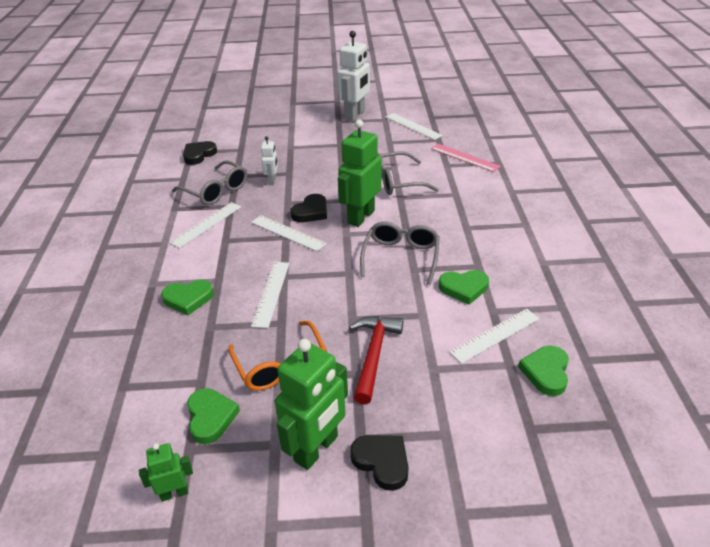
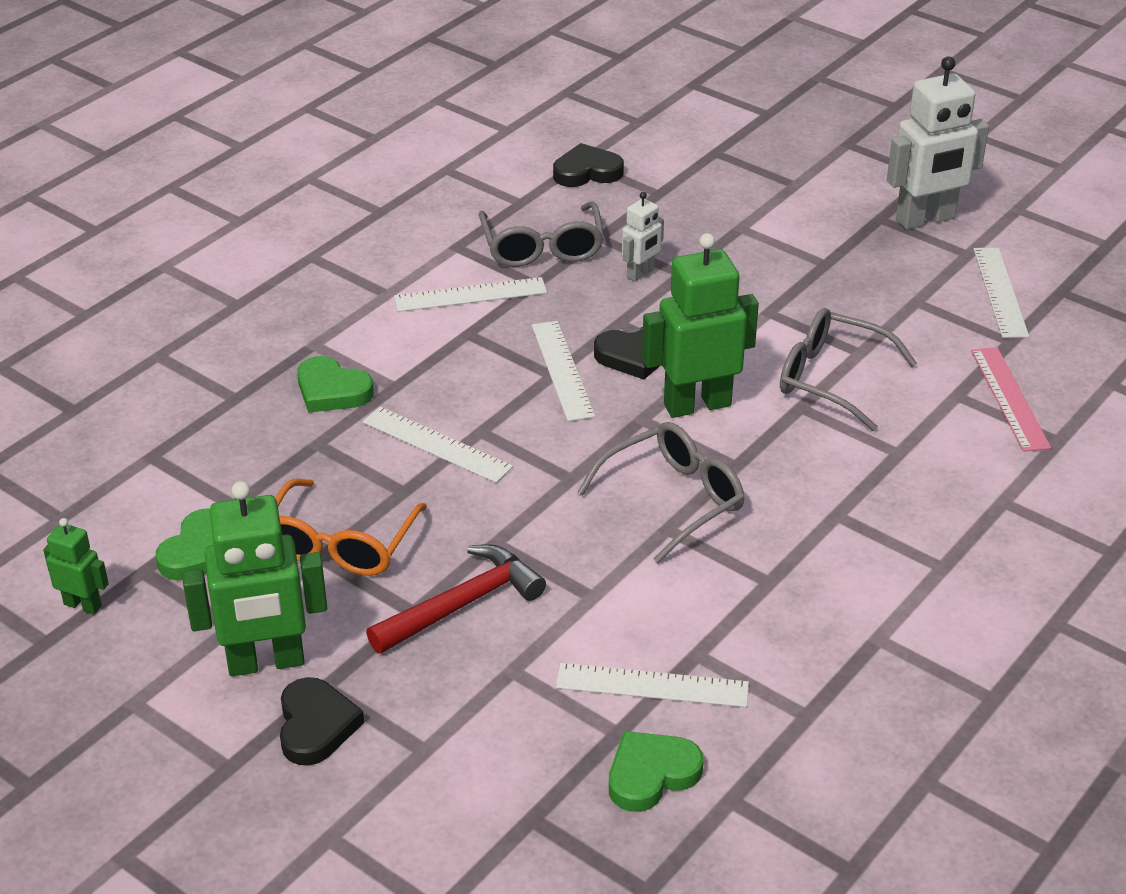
camera: 40 degrees right, 0 degrees up
(271, 293) = (437, 444): white ruler -> white ruler turned 75 degrees clockwise
(464, 288) = (700, 598): green heart -> none

